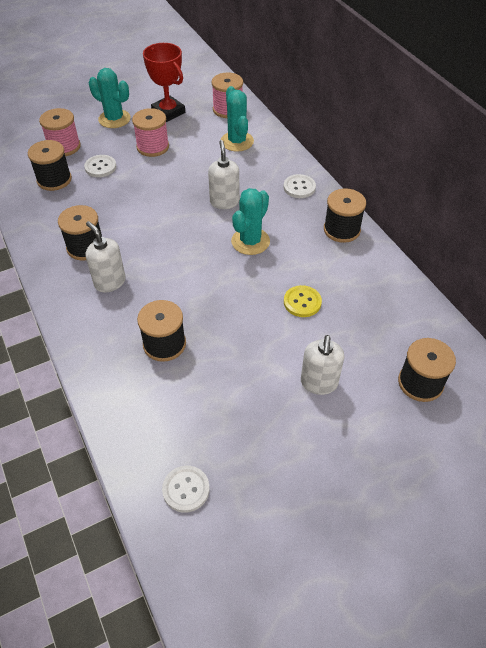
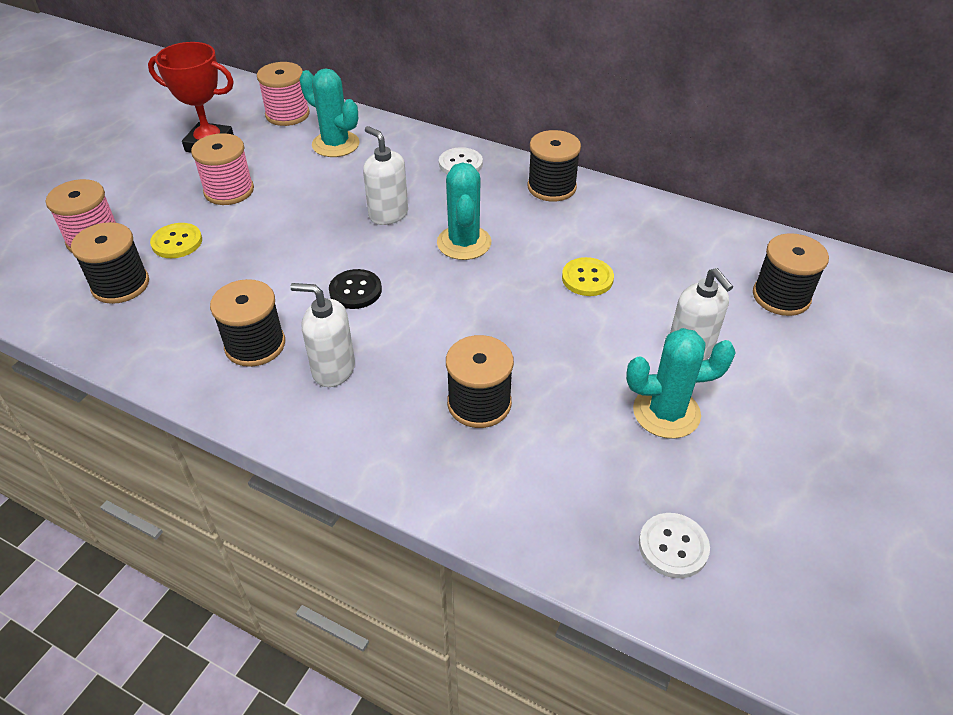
camera: 35 degrees left, 5 degrees down
(100, 167) = (177, 242): white button -> yellow button
(114, 119) = (138, 179): turquoise cactus -> turquoise cactus (666, 412)
(163, 241) = (355, 291): none -> black button

